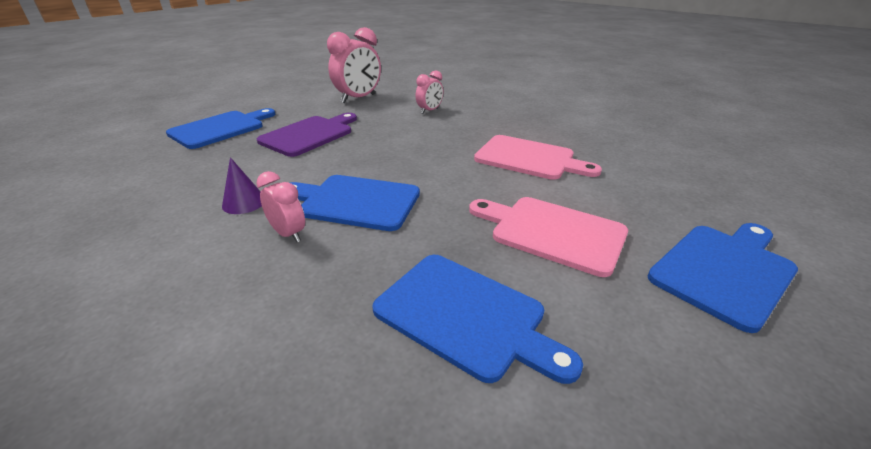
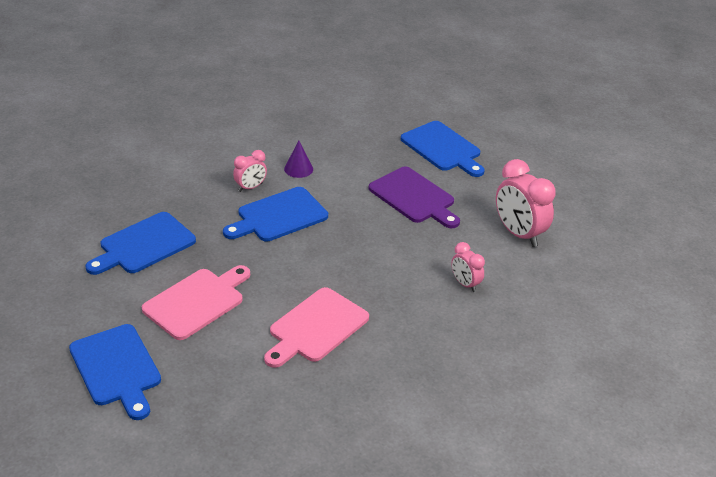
camera: 100 degrees right, 5 degrees up
(355, 202) = (279, 216): blue cutting board -> blue cutting board turned 150 degrees counterclockwise

